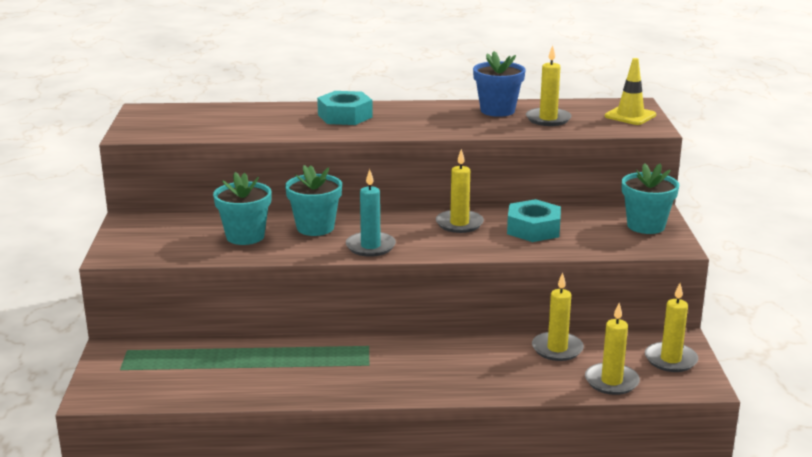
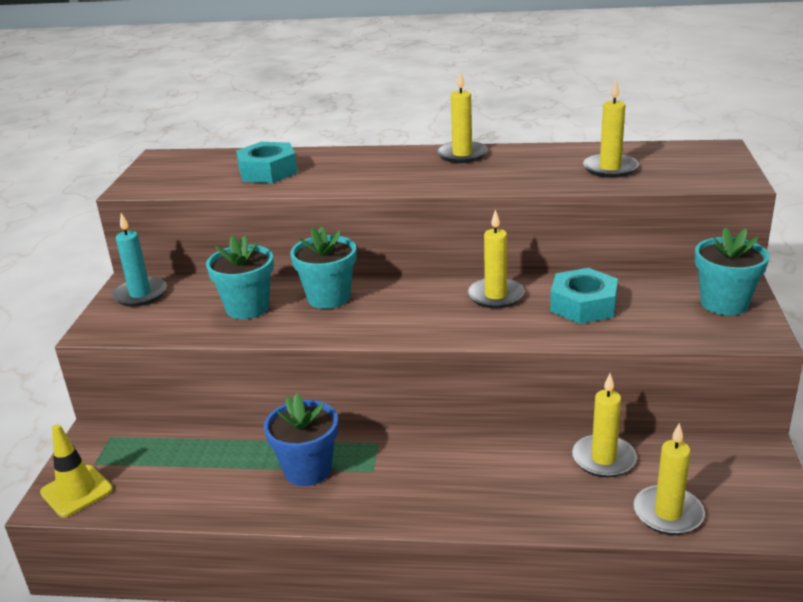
camera: 10 degrees right, 5 degrees up
(345, 116) = (374, 164): turquoise nut -> turquoise nut (268, 171)
(370, 246) = (385, 325): turquoise candle -> turquoise candle (140, 294)
(497, 110) = (551, 157): blue flower pot -> blue flower pot (307, 470)
(630, 116) = (711, 163): yellow traffic cone -> yellow traffic cone (76, 491)
(670, 360) = (747, 483): yellow candle -> yellow candle (462, 155)

